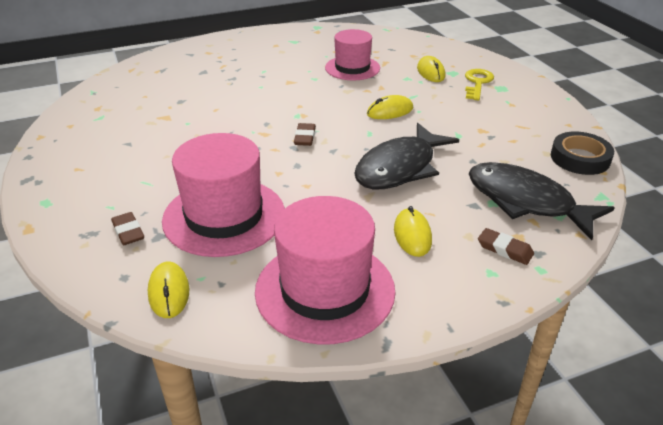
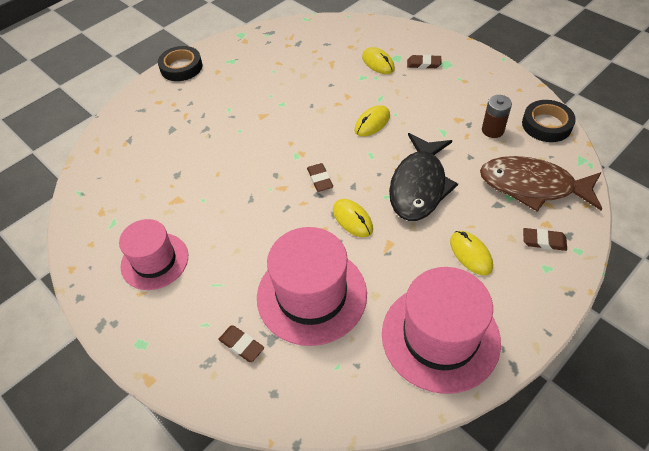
camera: 20 degrees left, 15 degrees up
(169, 292) = (322, 392): yellow mouse -> yellow mouse (352, 219)
(247, 36) = (181, 67): none -> black tape
(352, 68) = (307, 79): pink hat -> pink hat (154, 261)
(477, 83) = (423, 64): yellow key -> brown eraser
(513, 147) = (492, 130): none -> brown battery
(525, 202) = (532, 186): black fish -> brown fish

